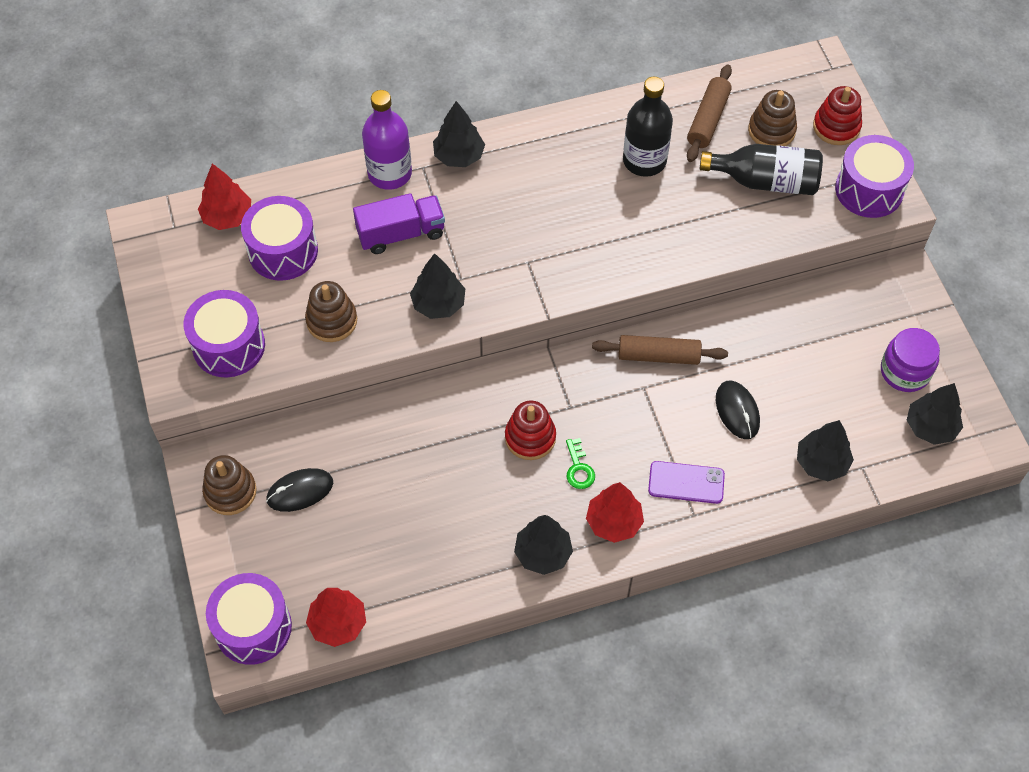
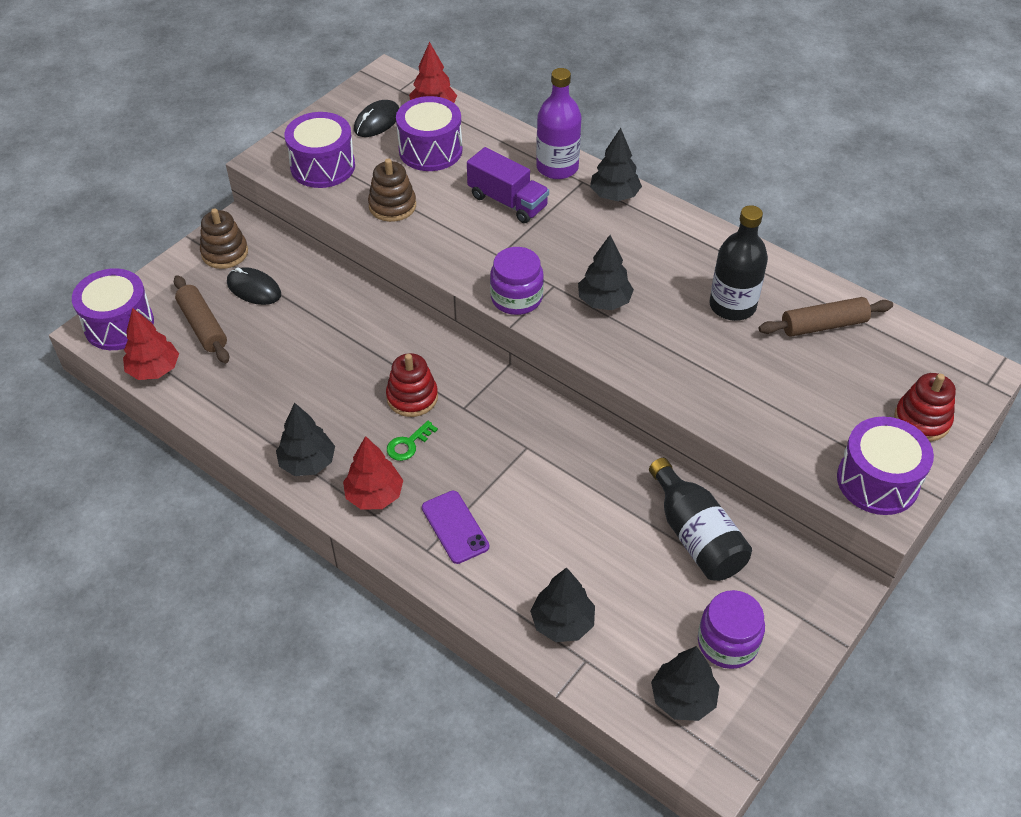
camera: 55 degrees right, 10 degrees down
(438, 304) = (462, 255): black tree -> black tree (604, 301)
(521, 295) = (516, 298): none -> purple jar
(658, 356) = (568, 441): brown rolling pin -> brown rolling pin (202, 326)
(737, 411) = (561, 527): black mouse -> black mouse (377, 121)
(765, 181) = (801, 398): black bottle -> black bottle (696, 536)
(771, 130) = (862, 375): brown stacking toy -> none

